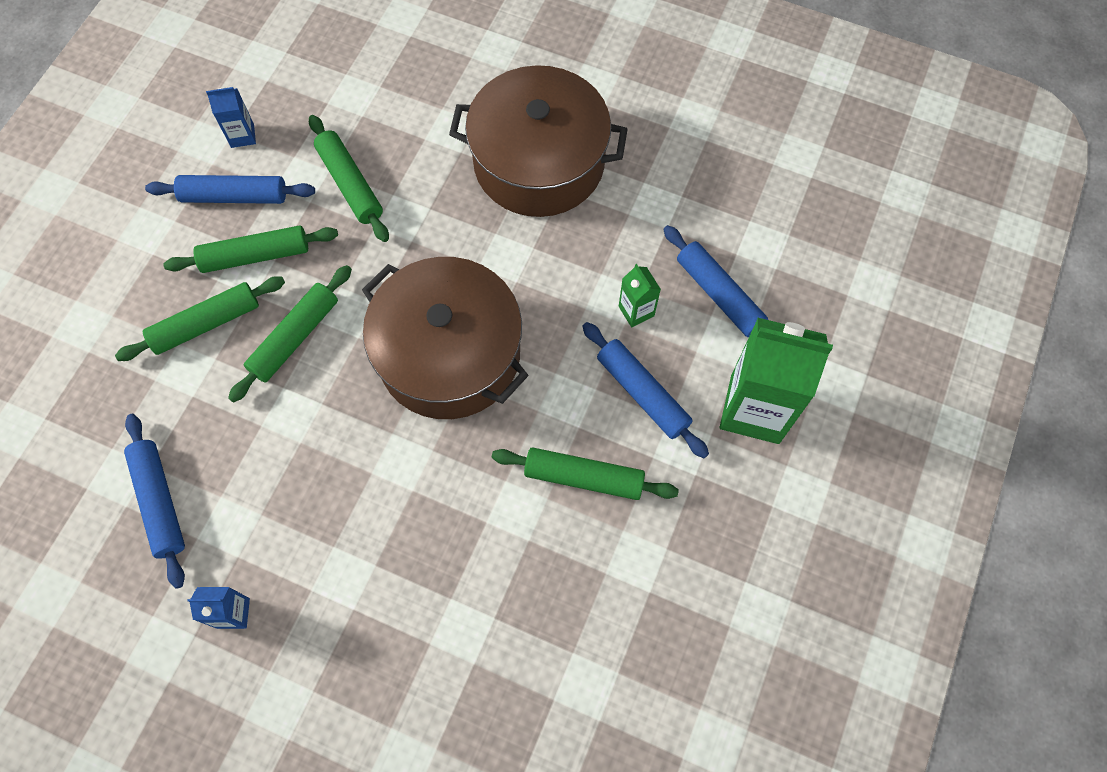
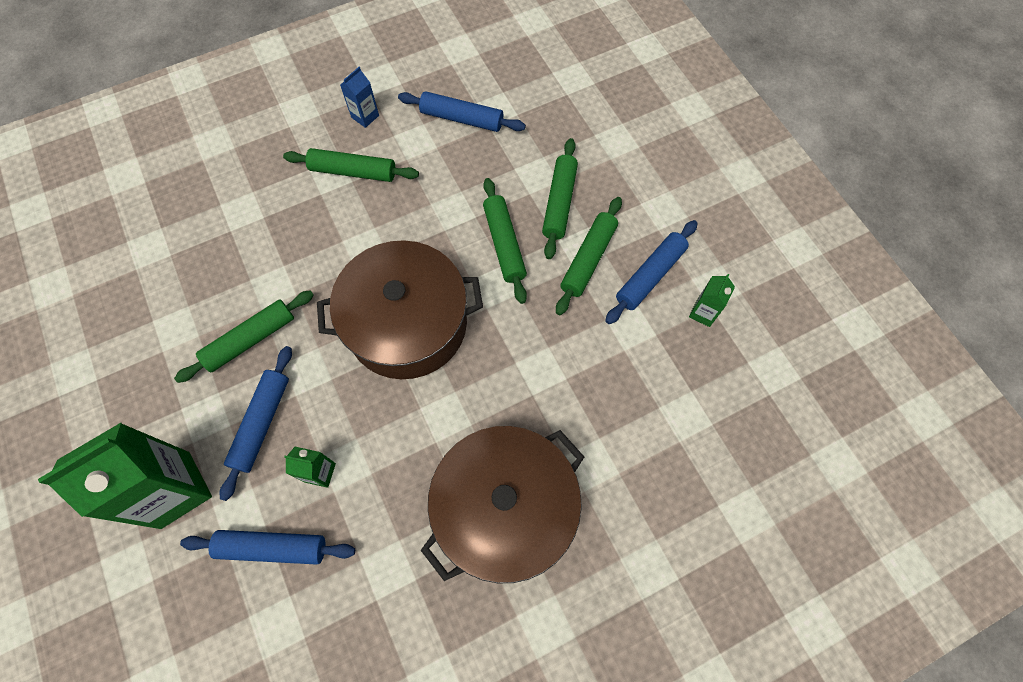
camera: 130 degrees right, 0 degrees up
(242, 136) = (703, 313): blue carton -> green carton
(350, 184) = (599, 356): green rolling pin -> green rolling pin (353, 171)
(643, 393) = (262, 423): blue rolling pin -> blue rolling pin turned 75 degrees counterclockwise

